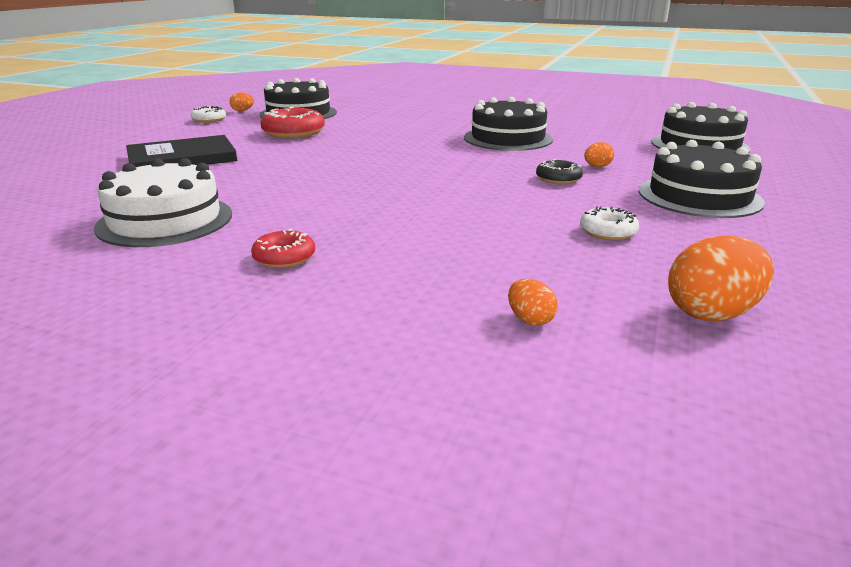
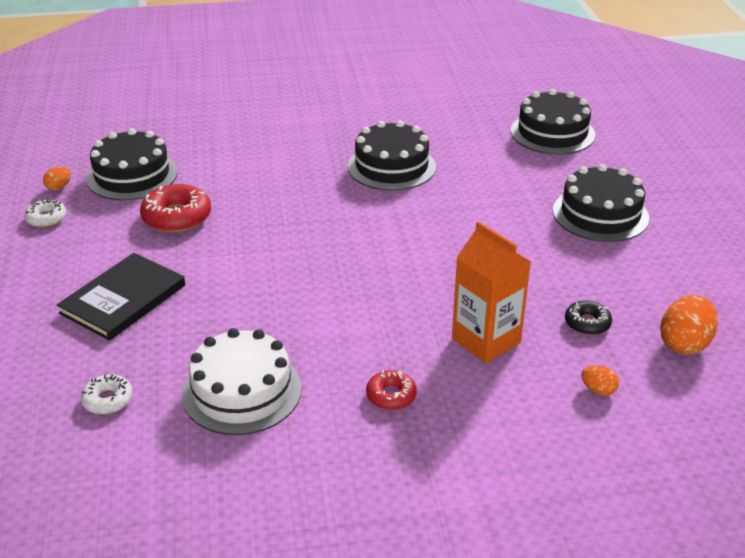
camera: 30 degrees left, 10 degrees up
(444, 247) = (486, 340): none -> orange carton
(558, 179) = (487, 222): black donut -> black donut (587, 323)
(597, 167) = (501, 193): orange egg -> none
(608, 232) = (574, 282): white donut -> white donut (108, 400)

